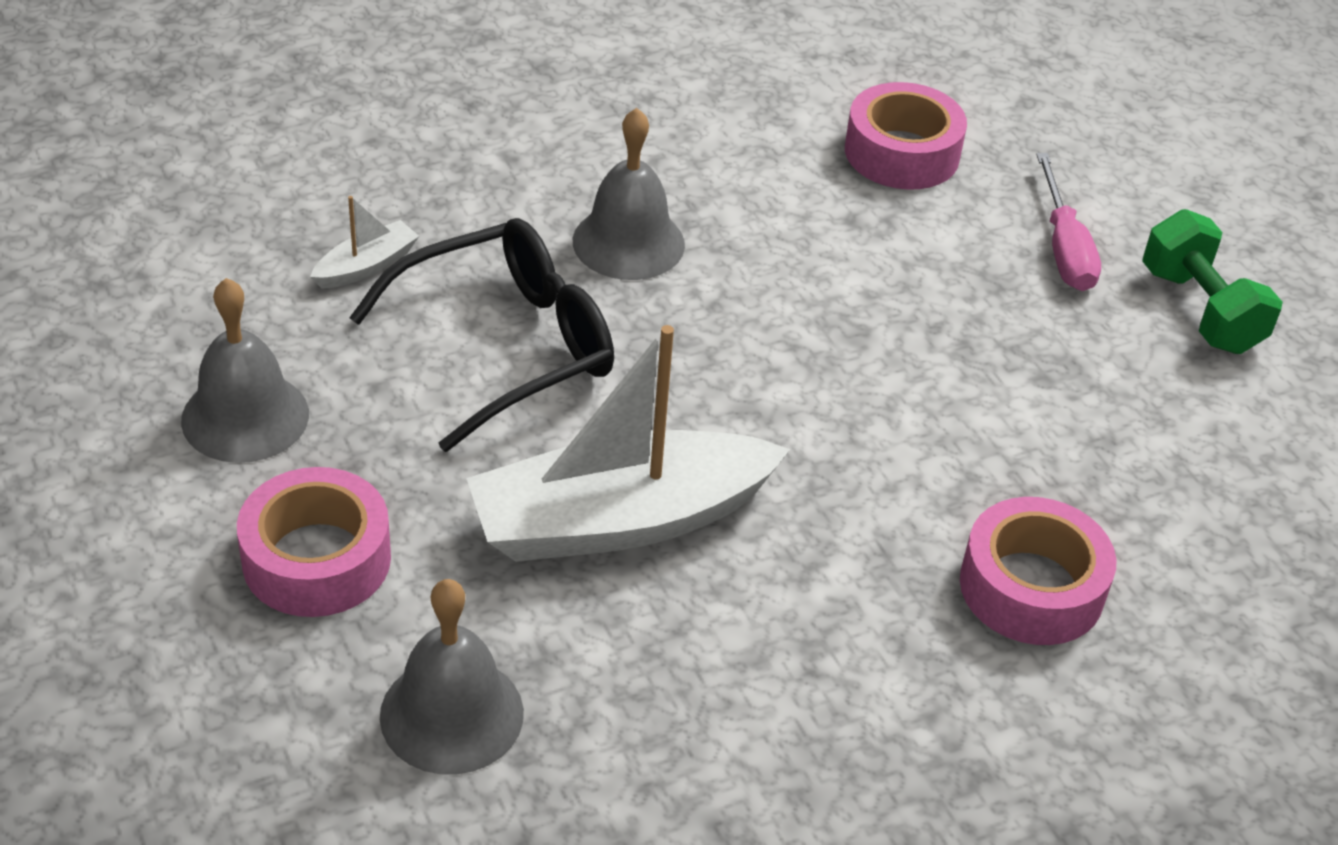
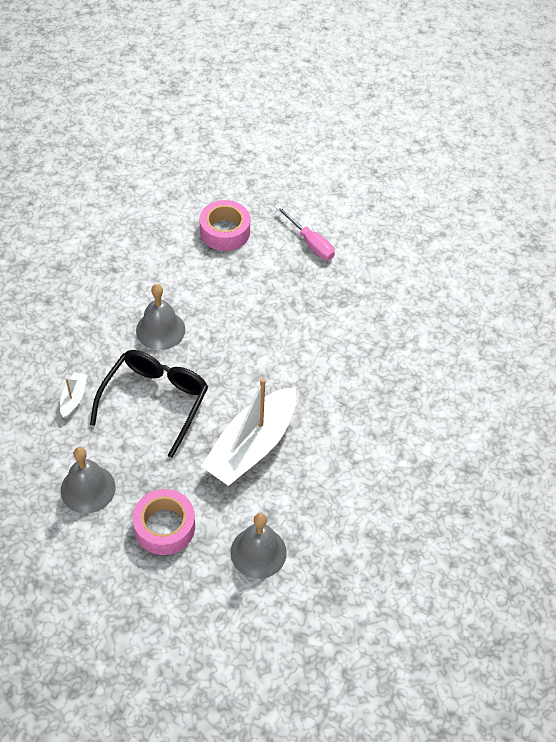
camera: 35 degrees left, 10 degrees up
(1031, 587) = (396, 388): pink tape -> none
(1200, 310) = (371, 244): green dumbbell -> none

